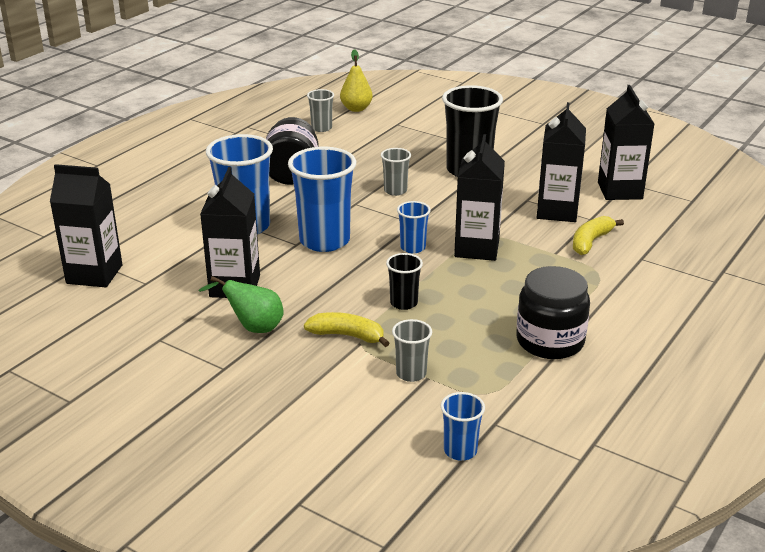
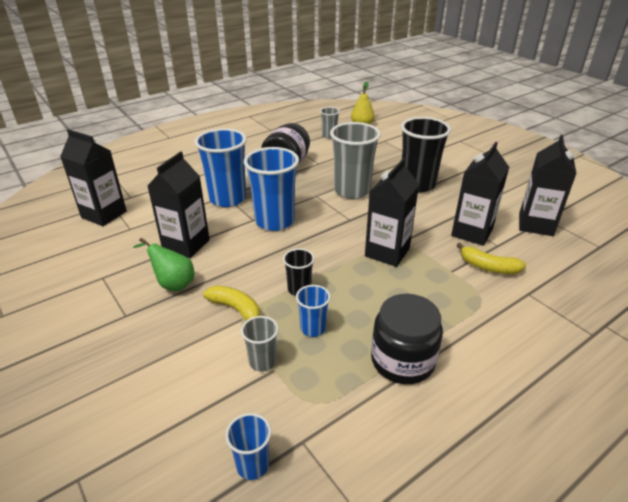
camera: 20 degrees right, 5 degrees up
(395, 191) = (352, 191): grey cup -> grey cup, size x2.01
(413, 247) = (336, 241): blue cup -> blue cup (313, 328)
(591, 242) = (488, 267): yellow banana -> yellow banana turned 120 degrees counterclockwise

